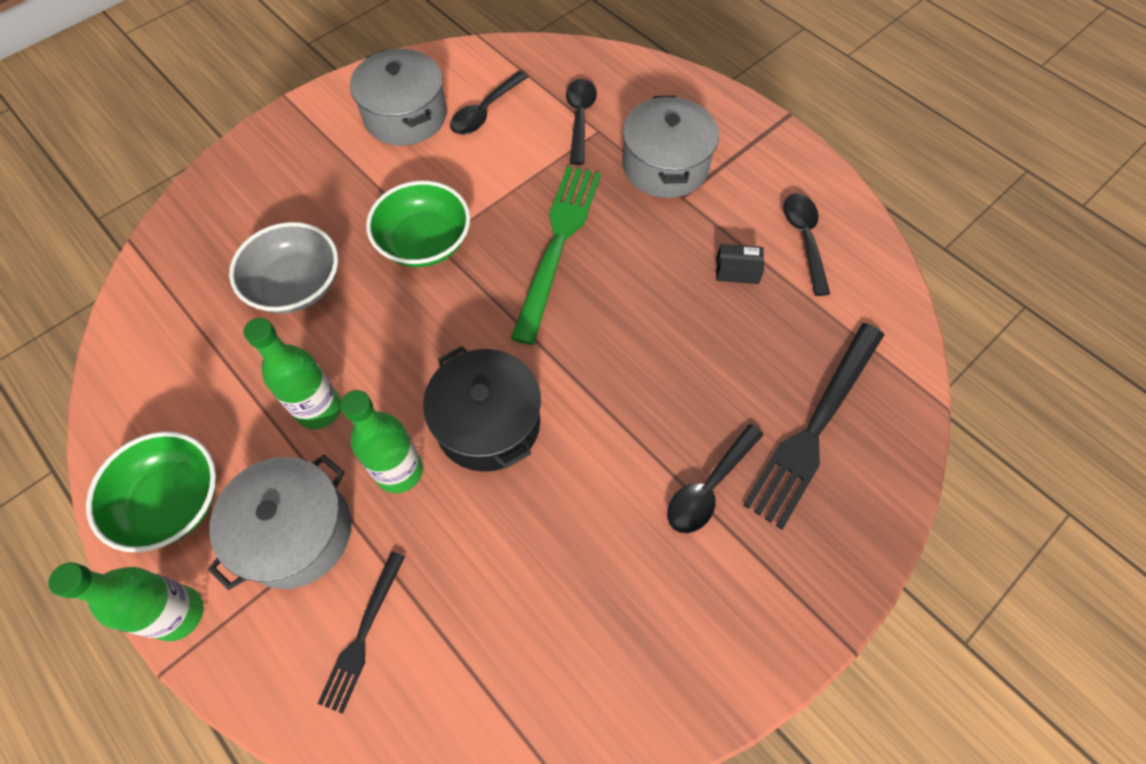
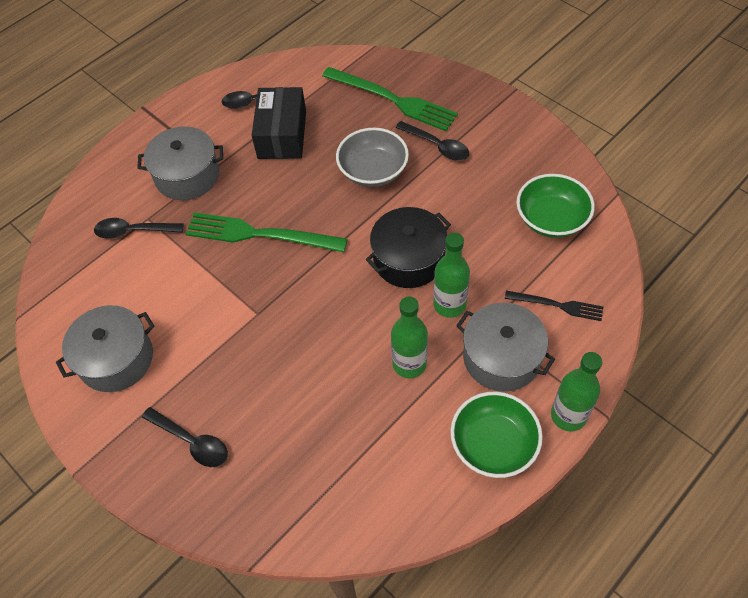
camera: 90 degrees left, 5 degrees down
(296, 285) = (300, 406): grey bowl -> grey bowl (373, 171)
(424, 242) = (257, 321): green bowl -> green bowl (551, 219)
(485, 112) = (118, 298): black spoon -> black spoon (192, 441)
(737, 270) = (282, 134): black box -> black box, size x2.23
(815, 426) = (392, 100): black fork -> green fork

